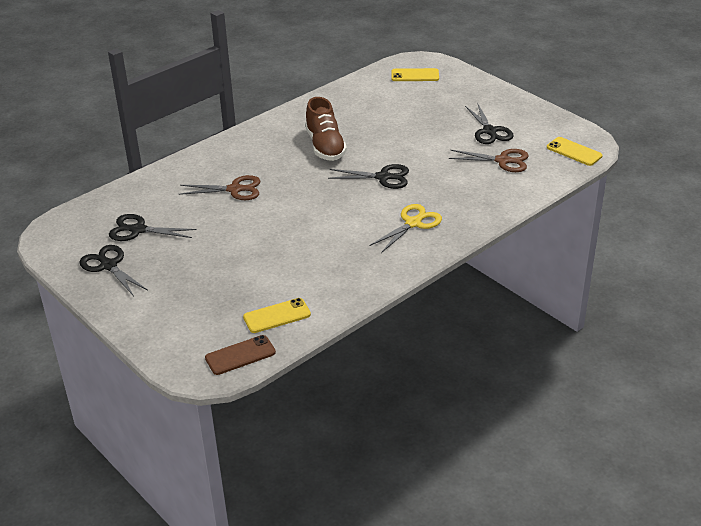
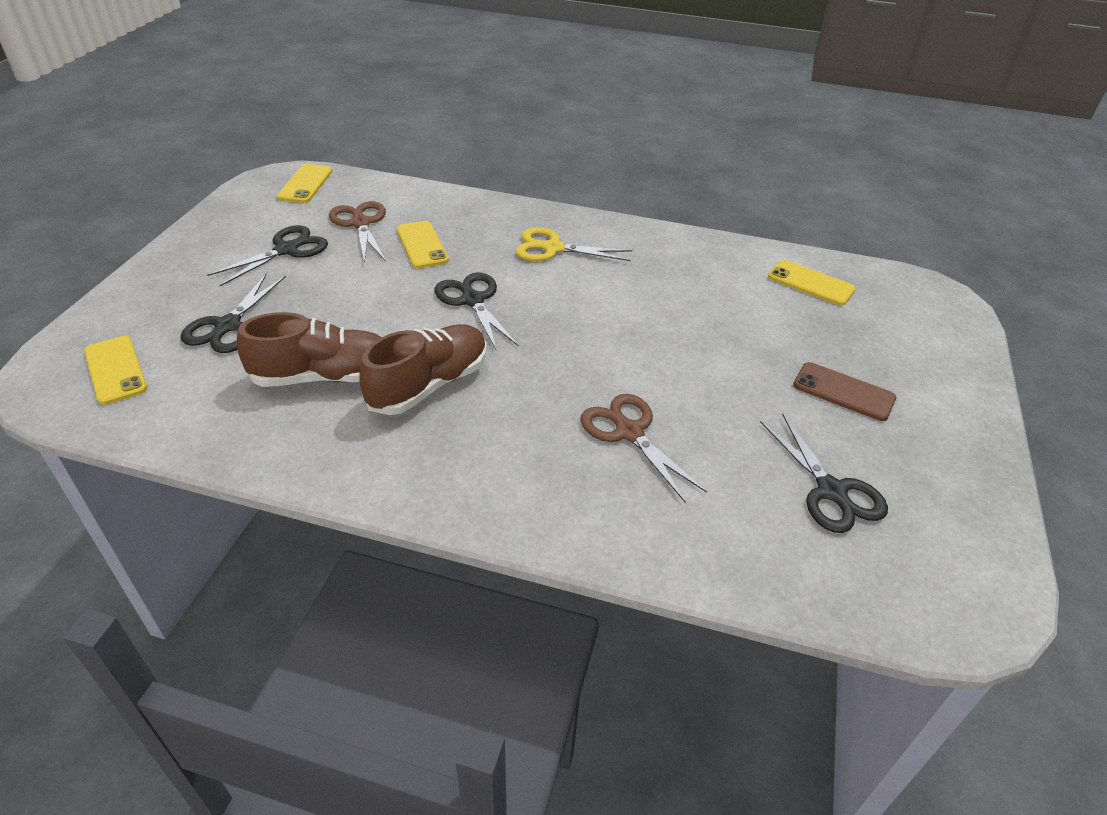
camera: 125 degrees left, 5 degrees up
(109, 266) = (930, 474): black scissors -> black scissors (228, 326)
(240, 355) = (890, 283): brown phone -> brown phone (843, 392)
(359, 122) = (324, 376): none -> brown shoe
(458, 176) = (422, 245): none -> yellow phone

